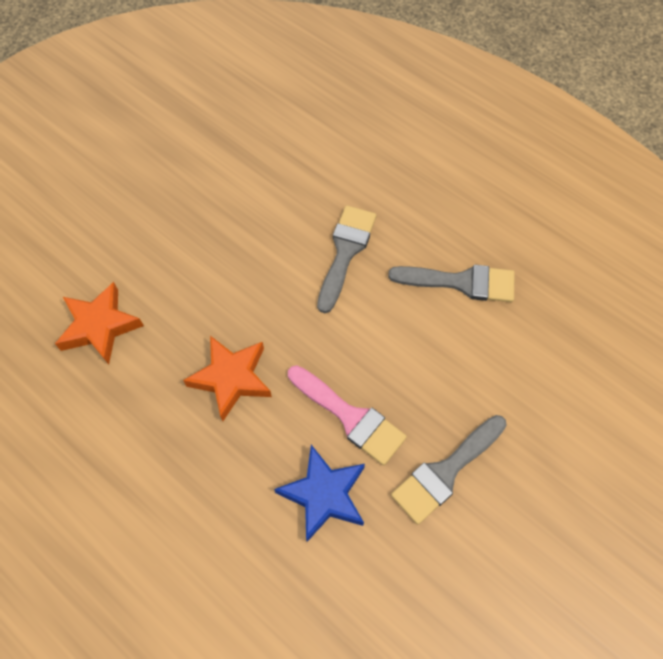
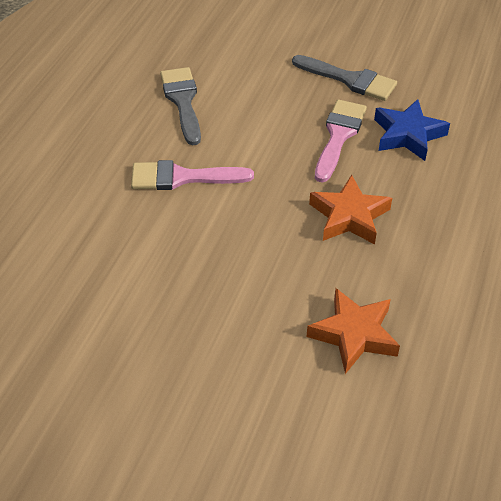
camera: 110 degrees left, 15 degrees down
(345, 252) = (182, 177): grey brush -> pink brush

